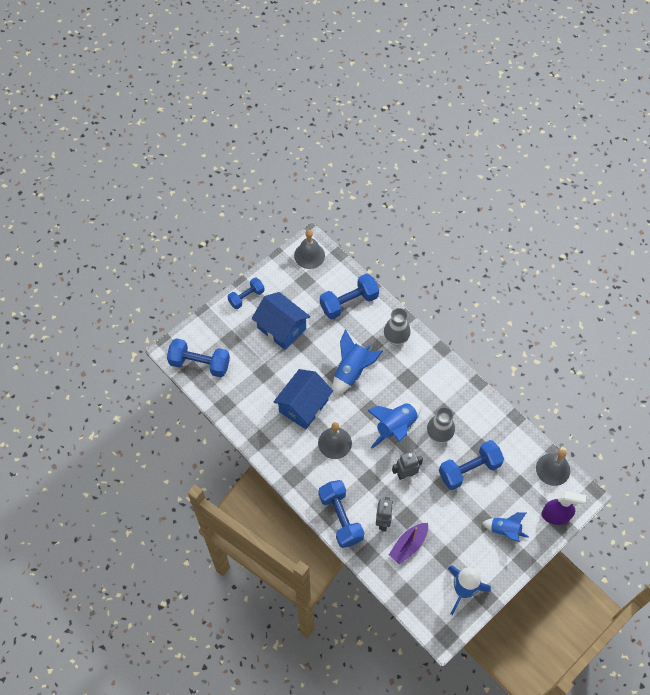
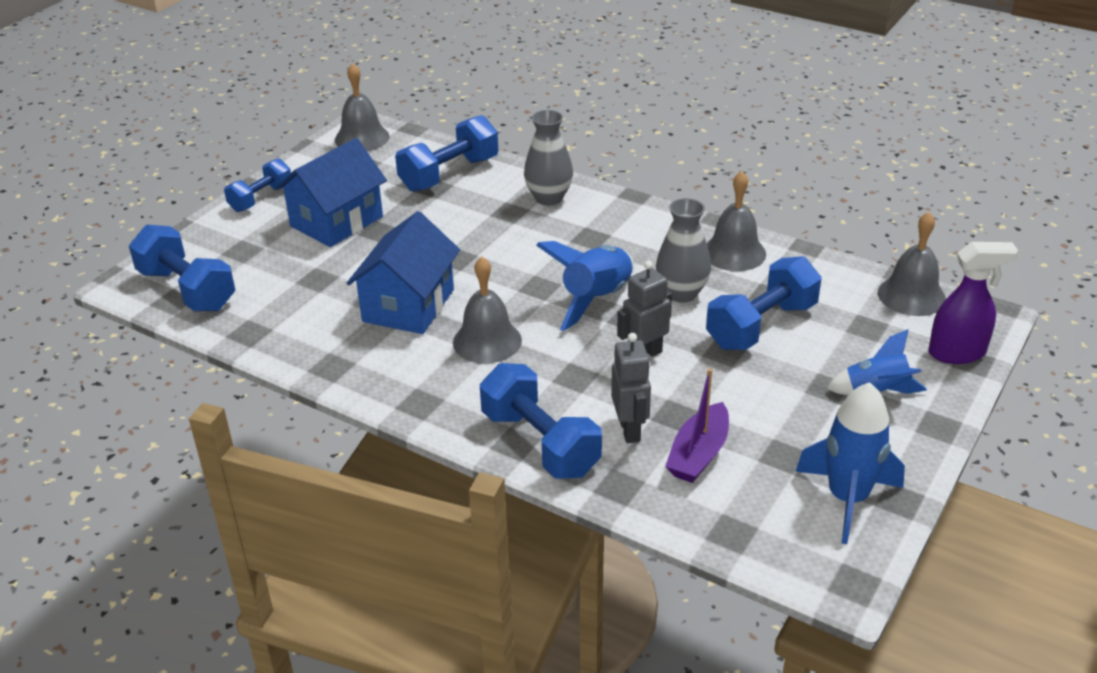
camera: 15 degrees left, 25 degrees down
(200, 363) = (187, 290): blue dumbbell -> blue dumbbell turned 45 degrees clockwise
(281, 328) = (336, 221): blue house -> blue house turned 75 degrees counterclockwise
(352, 371) = (485, 247): blue rocket -> none
(477, 411) = (734, 252): none -> grey bell

